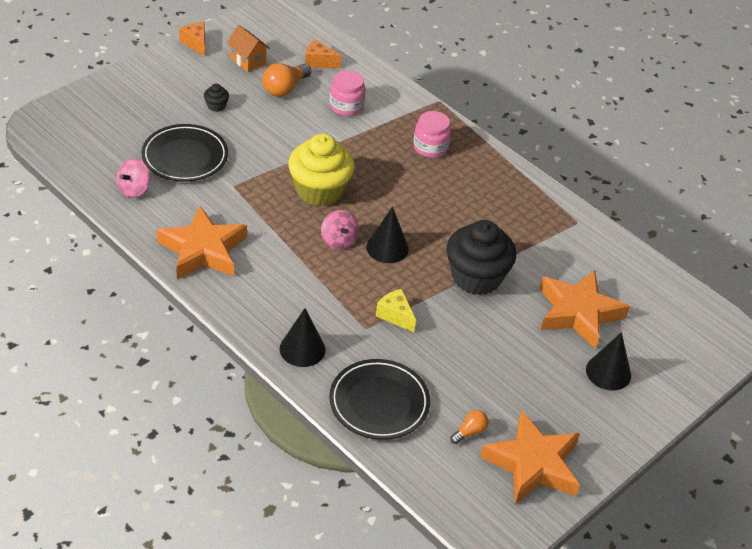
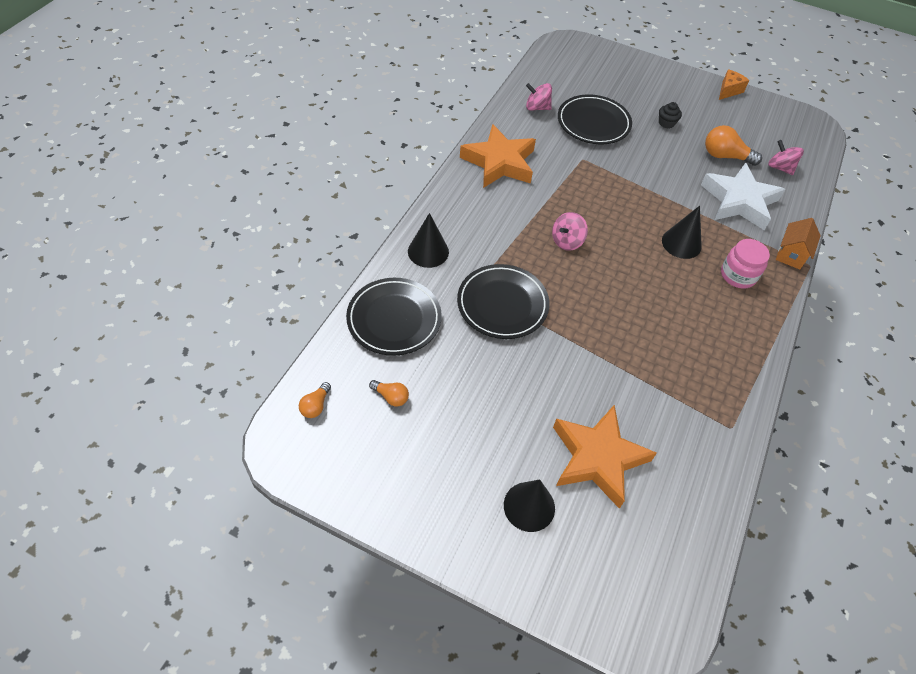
camera: 70 degrees right, 10 degrees up
(248, 61) = (737, 125): orange house -> orange house (791, 254)
(318, 62) = (780, 168): orange cheese -> pink spinning top
(319, 190) = (618, 212): yellow cupcake -> none
(346, 106) = (739, 201): pink jar -> white star
(387, 248) = (582, 277): black cone -> black cone (681, 243)
(395, 315) = (502, 304): yellow cheese -> black plate
(459, 493) = (316, 406): none -> orange light bulb
(476, 277) = (590, 355): black cupcake -> none
(533, 464) = (374, 460): orange star -> none

